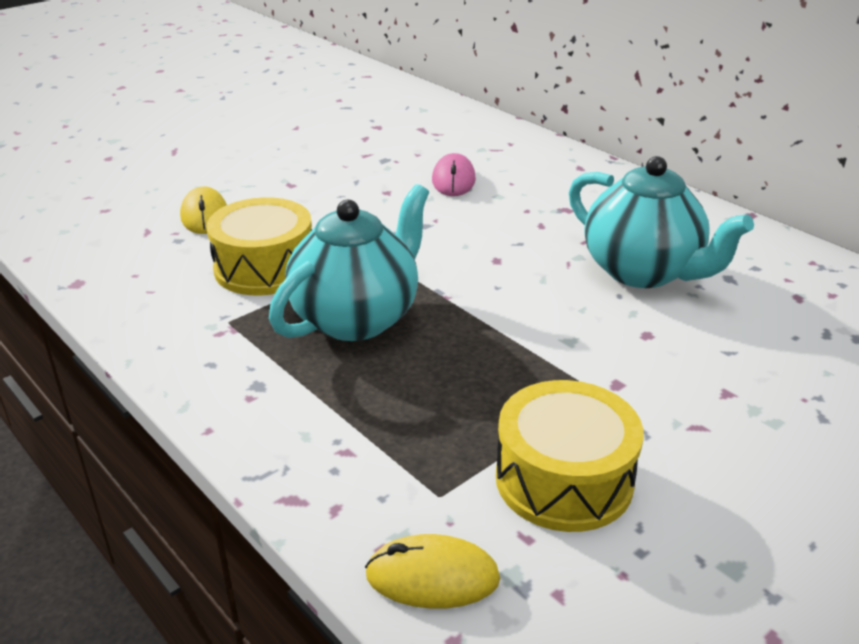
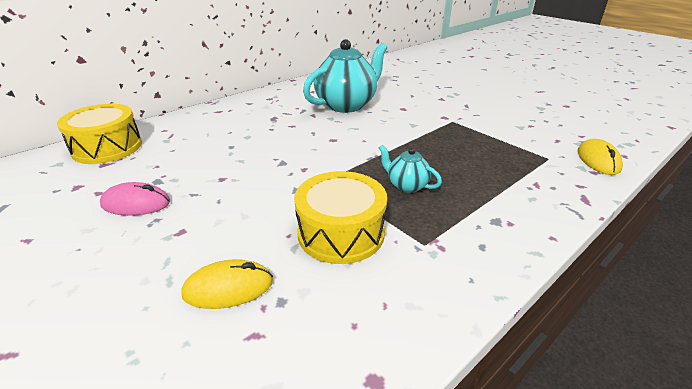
camera: 90 degrees left, 0 degrees up
(357, 318) = (406, 185): turquoise teapot -> turquoise teapot, size x0.48
(453, 180) = (214, 151): pink mouse -> pink mouse (136, 203)
(564, 479) = (516, 131): yellow drum -> yellow drum (107, 147)

